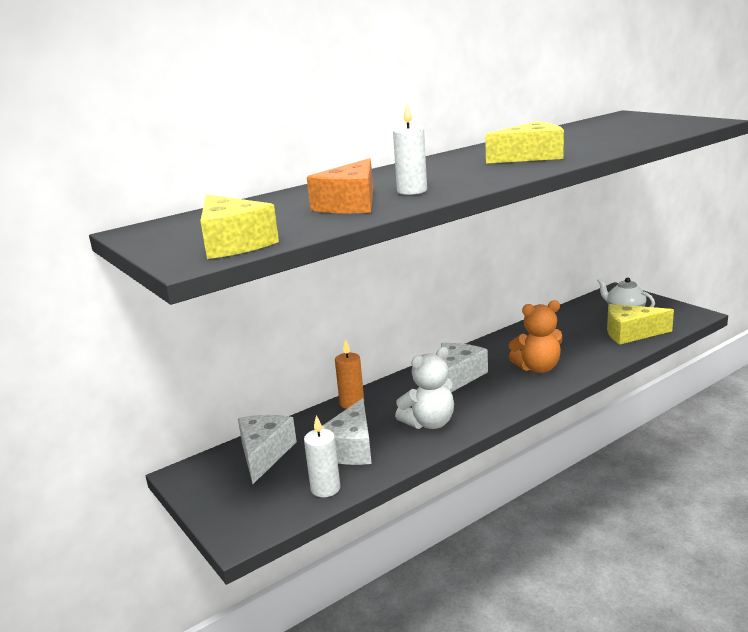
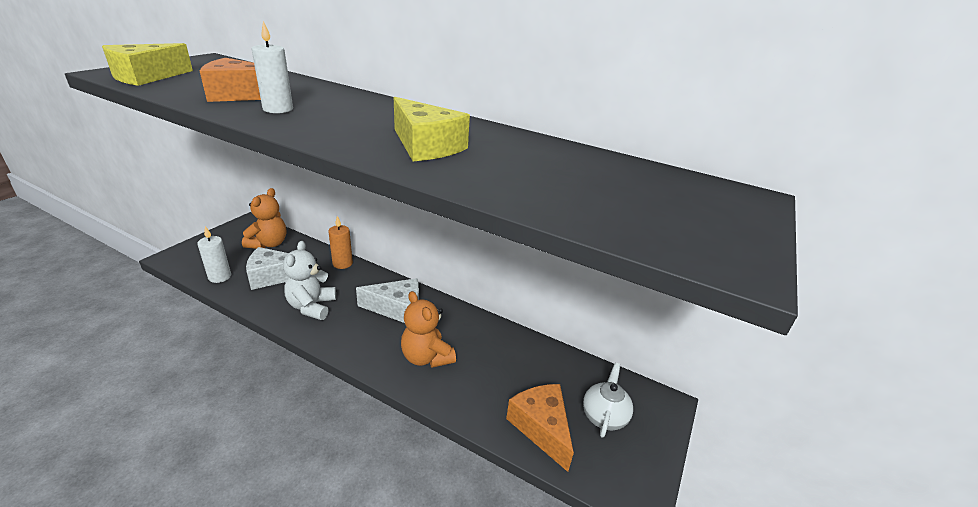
camera: 60 degrees right, 10 degrees up
(264, 454) = (269, 244): white cheese -> orange teddy bear
(429, 423) = (312, 306): white teddy bear -> white teddy bear turned 60 degrees clockwise
(631, 333) = (541, 427): yellow cheese -> orange cheese

